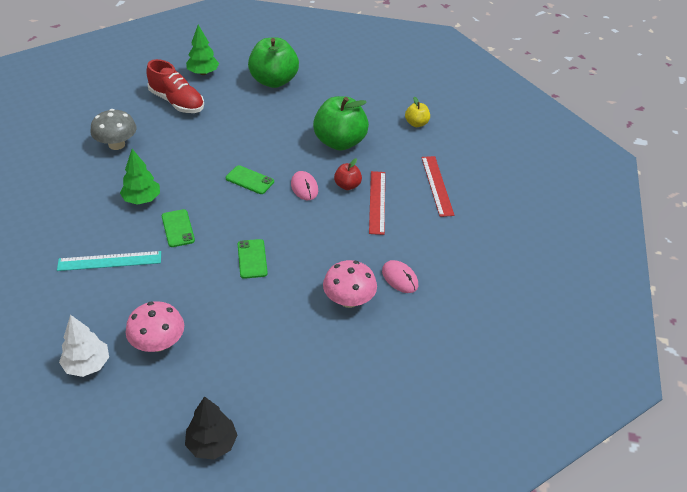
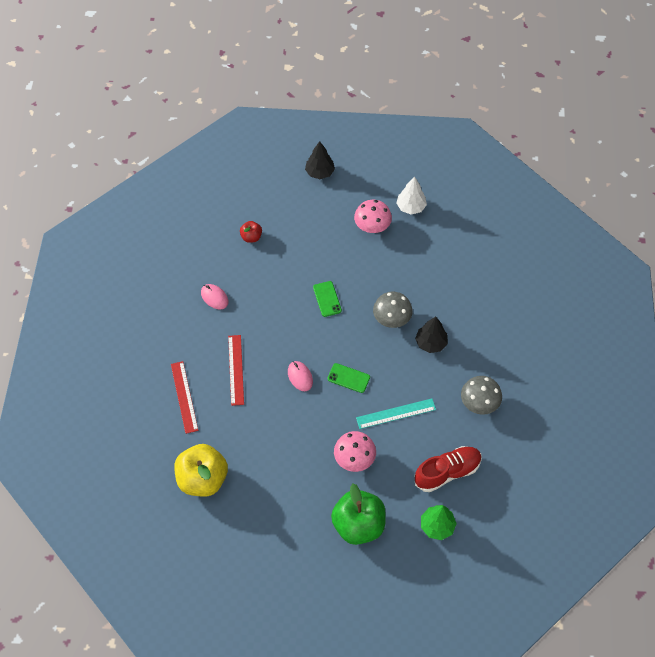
camera: 175 degrees right, 15 degrees up
(109, 261) = (430, 282): turquoise ruler -> turquoise ruler (396, 414)
(142, 199) = (431, 343): green tree -> black tree
(177, 102) = (447, 472): red shoe -> red shoe turned 120 degrees clockwise
(178, 228) = (391, 318): green phone -> grey mushroom
(340, 142) = (276, 439): green apple -> none
(347, 185) = (263, 384): red apple -> red apple (251, 237)
(349, 300) = (250, 274): pink mushroom -> pink mushroom (354, 458)
(416, 123) = (203, 479): yellow apple -> yellow apple, size x2.09

